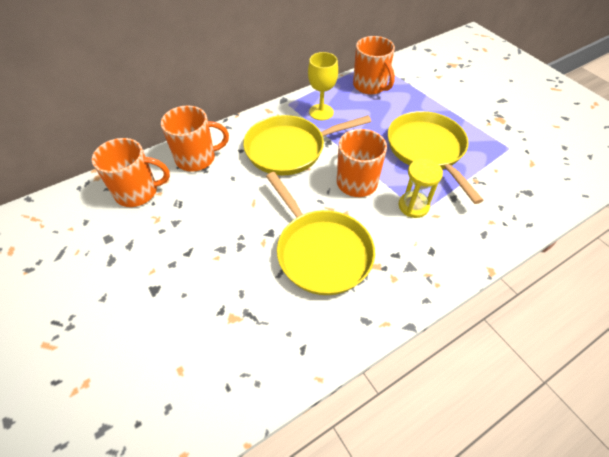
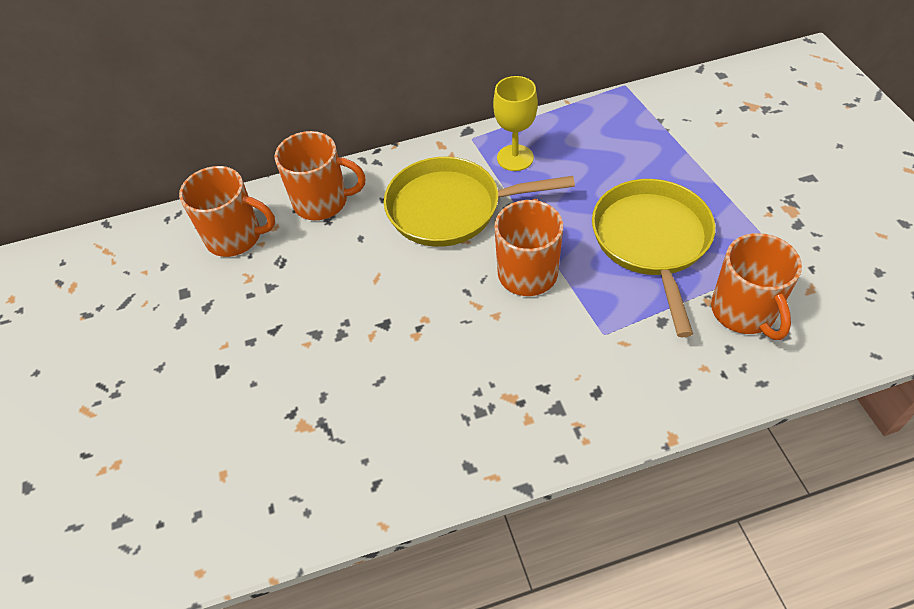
camera: 20 degrees right, 0 degrees up
(321, 251) = (442, 362): yellow pan -> none
(370, 86) = (604, 125): orange mug -> orange mug (744, 311)
(413, 206) = (596, 323): yellow hourglass -> none

